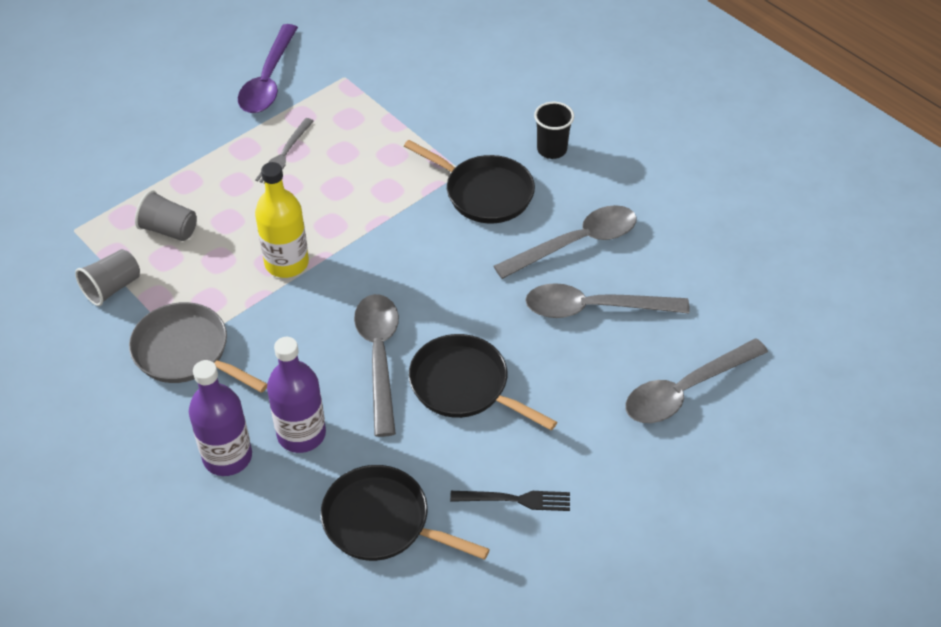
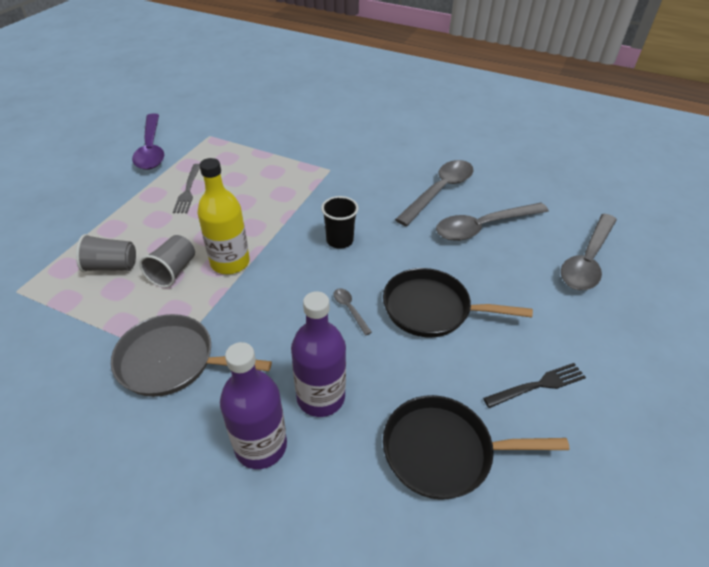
camera: 25 degrees left, 5 degrees down
(112, 287) = (73, 328): grey cup -> grey cup (173, 271)
(379, 357) = (350, 309): grey spoon -> grey spoon, size x0.42
(484, 192) = (354, 178): black pan -> none
(552, 149) = (382, 143): black cup -> black cup (339, 240)

